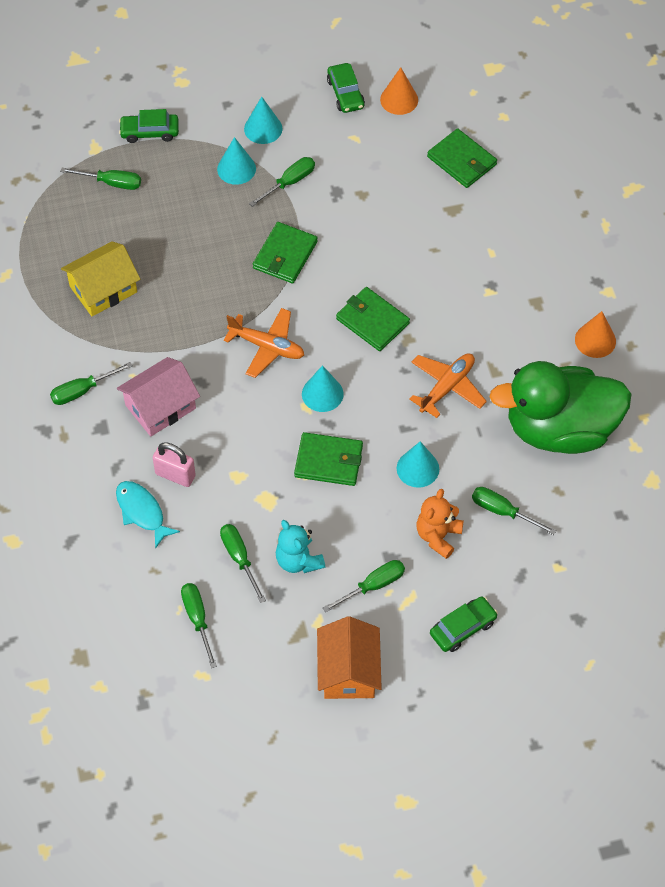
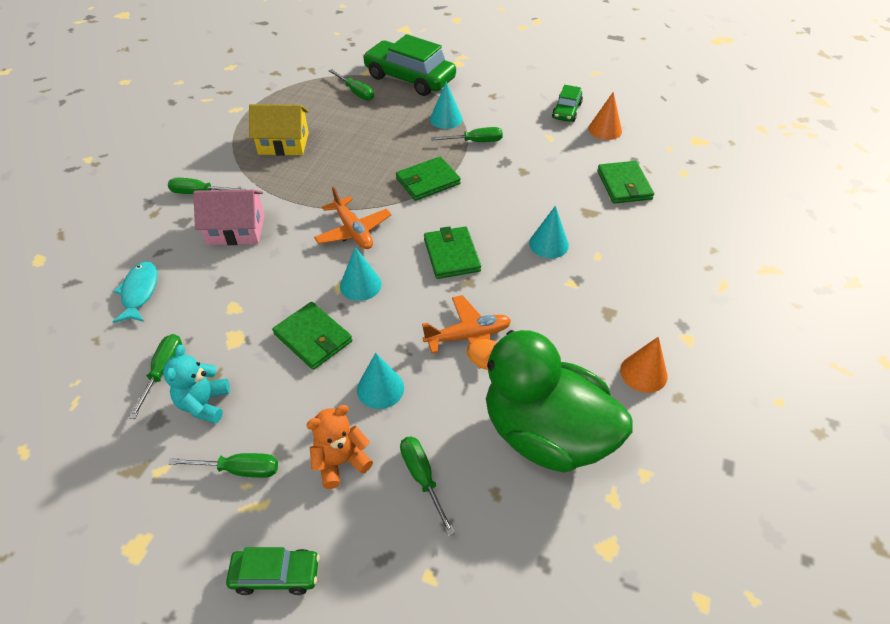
camera: 35 degrees right, 10 degrees down
(150, 132) = (409, 78): green car -> green car, size x1.96
(175, 475) = (192, 280): pink padlock -> none
(197, 619) = (77, 400): green screwdriver -> none
(263, 128) = (487, 106): turquoise cone -> turquoise cone (548, 244)
(348, 670) = (133, 539): orange house -> none

